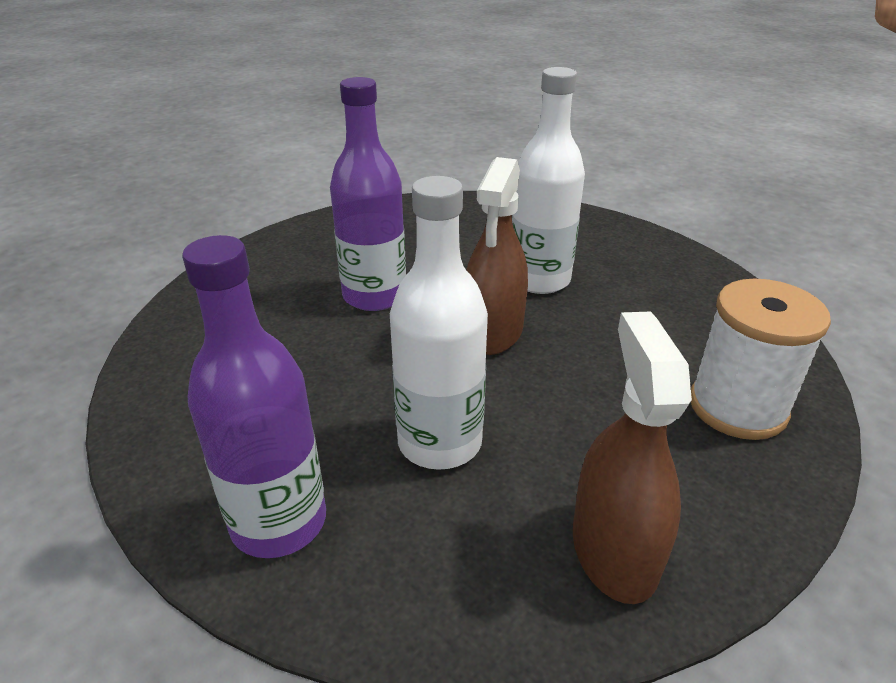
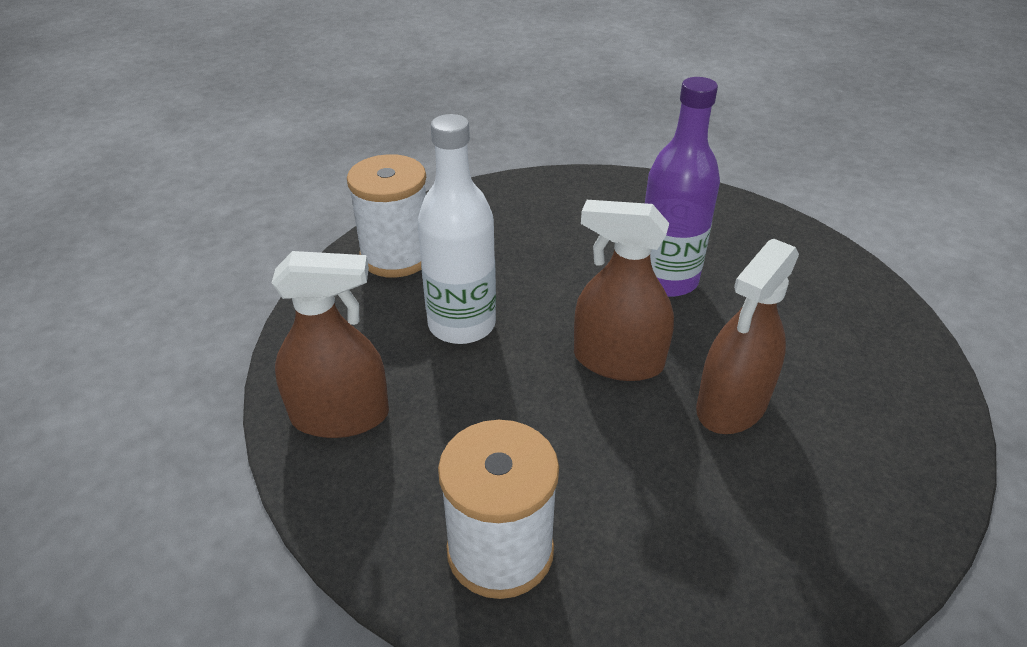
camera: 90 degrees right, 5 degrees up
(279, 522) = (396, 256): purple bottle -> white spool
(539, 280) = (732, 405): white bottle -> brown spray bottle

